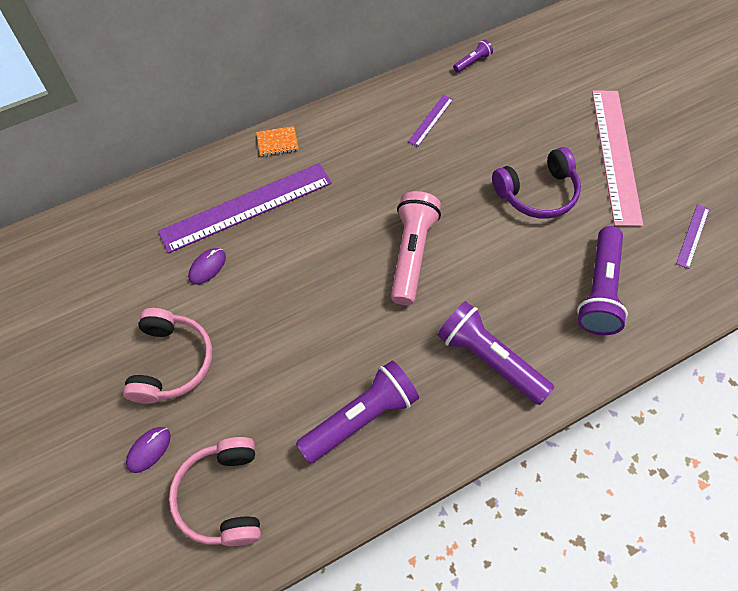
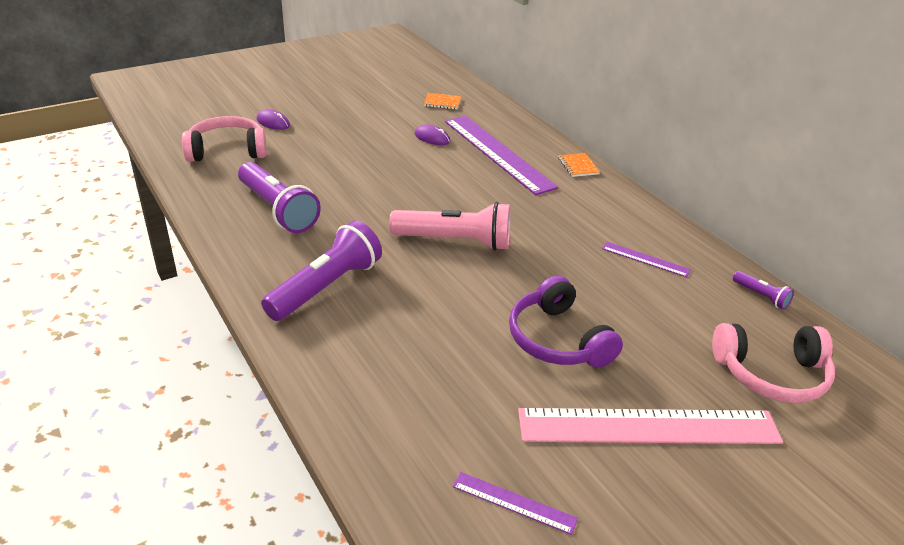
camera: 85 degrees right, 25 degrees down
(116, 254) = (442, 102): none -> orange notebook
(171, 362) = (343, 127): pink headphones -> pink headphones (771, 374)
(599, 290) = (413, 383): purple flashlight -> none

